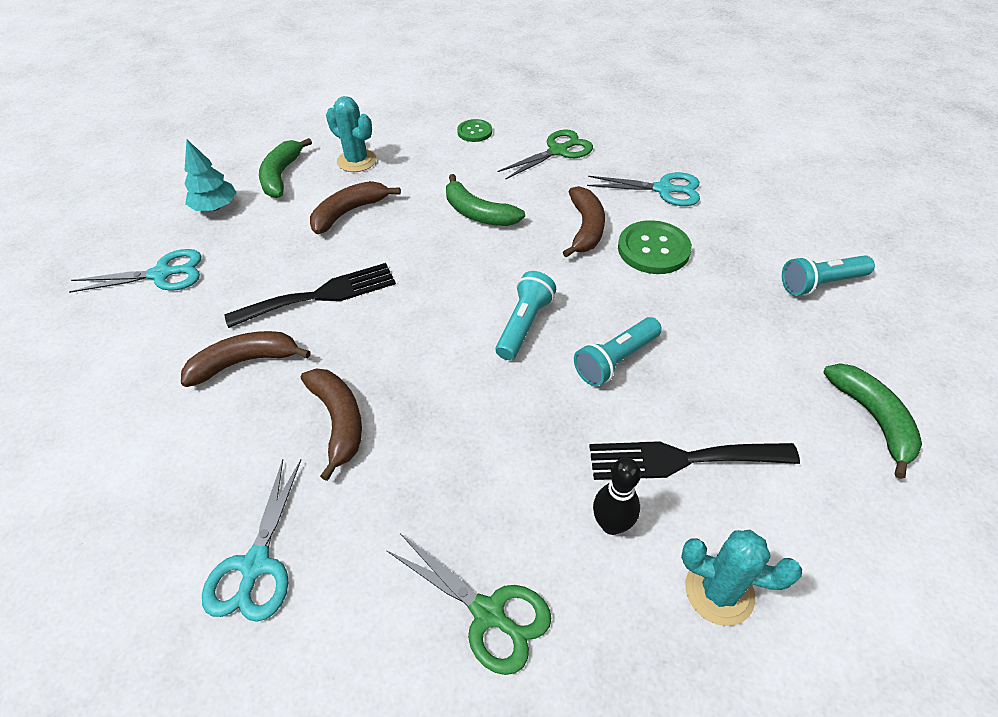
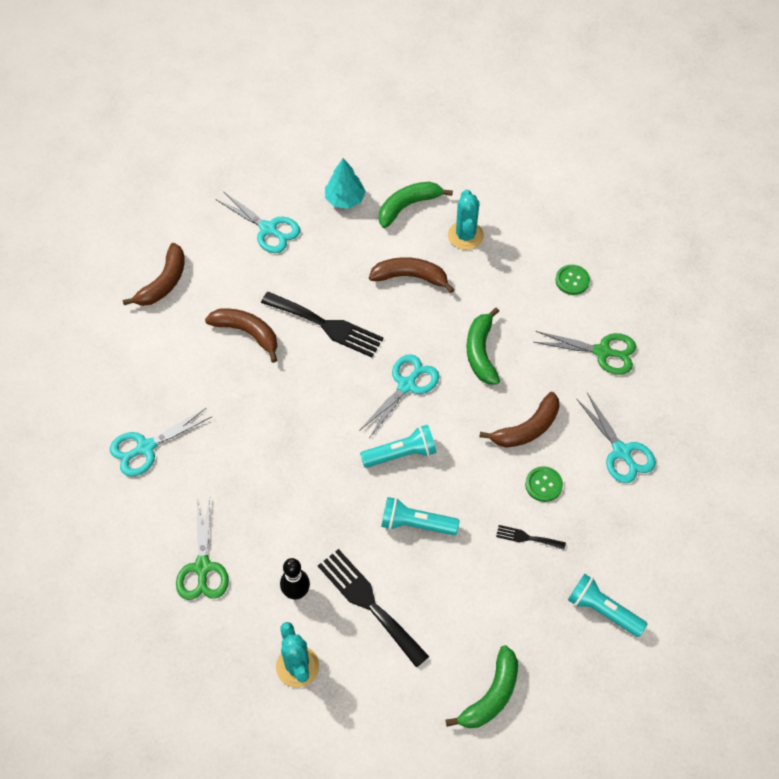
camera: 50 degrees right, 10 degrees up
(338, 421) = (250, 413): brown banana -> brown banana (163, 283)
(454, 277) = (406, 385): none -> turquoise scissors
(653, 249) = (543, 485): green button -> green button, size x0.59
(701, 290) = (527, 537): none -> black fork

